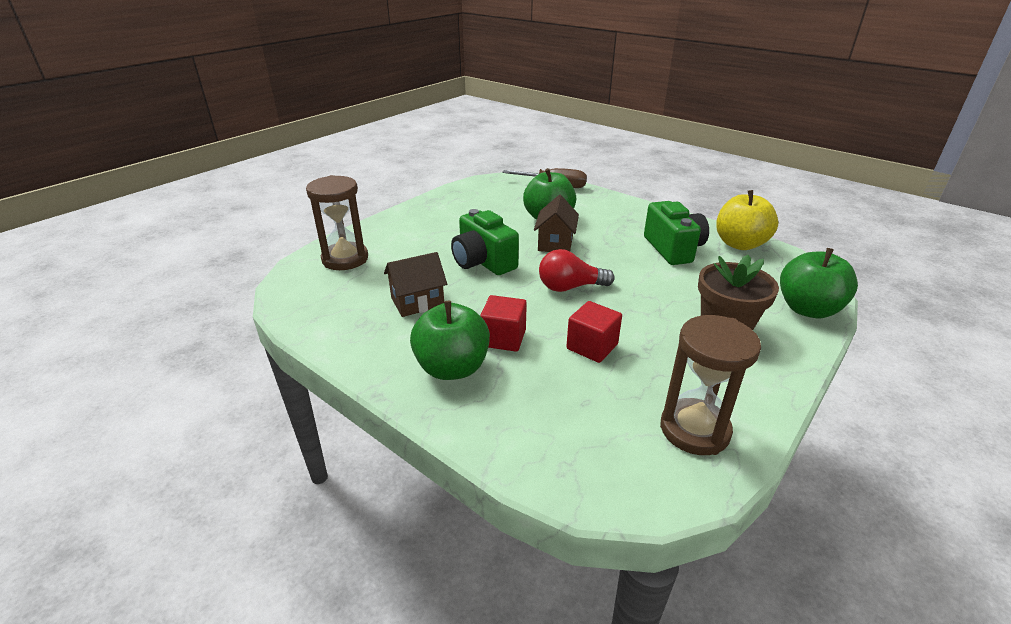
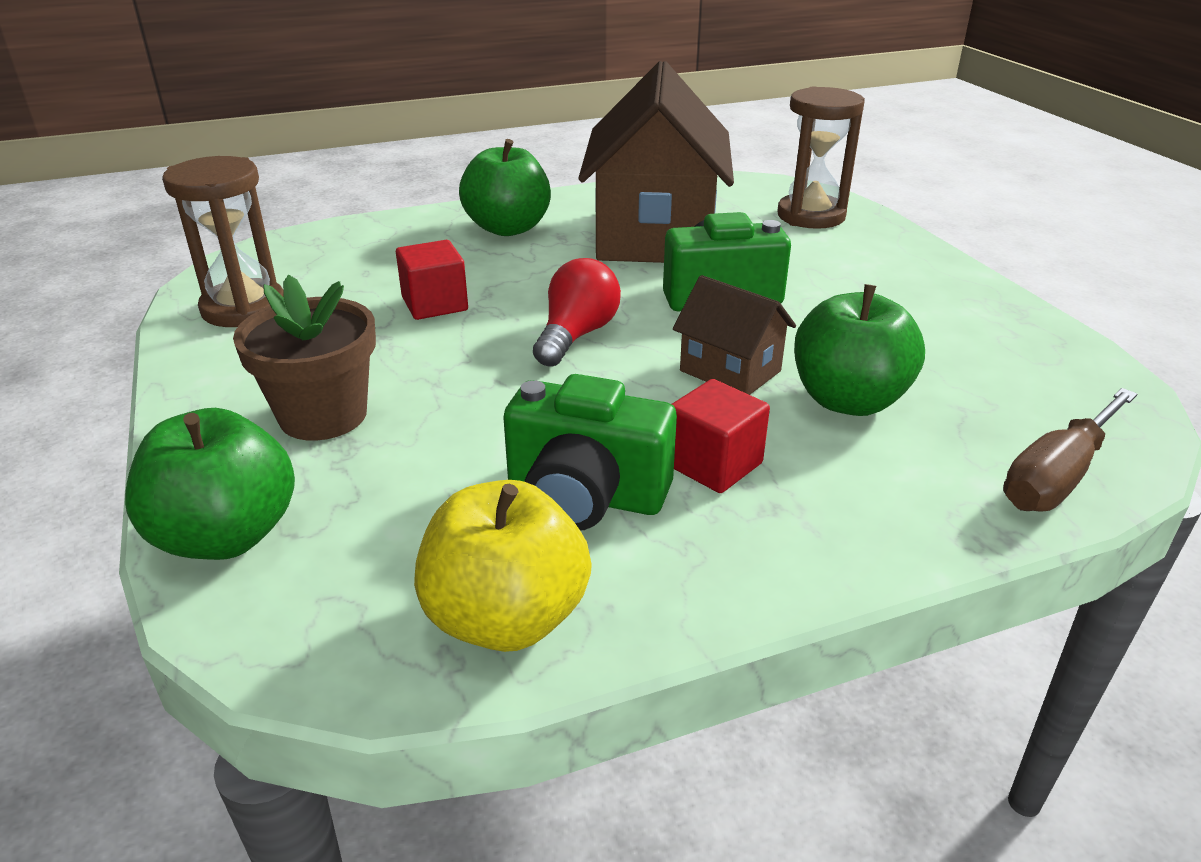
camera: 120 degrees right, 0 degrees up
(417, 302) = (655, 235): brown house -> brown house, size x2.14
(503, 338) = (521, 262): red cube -> red cube (713, 464)

